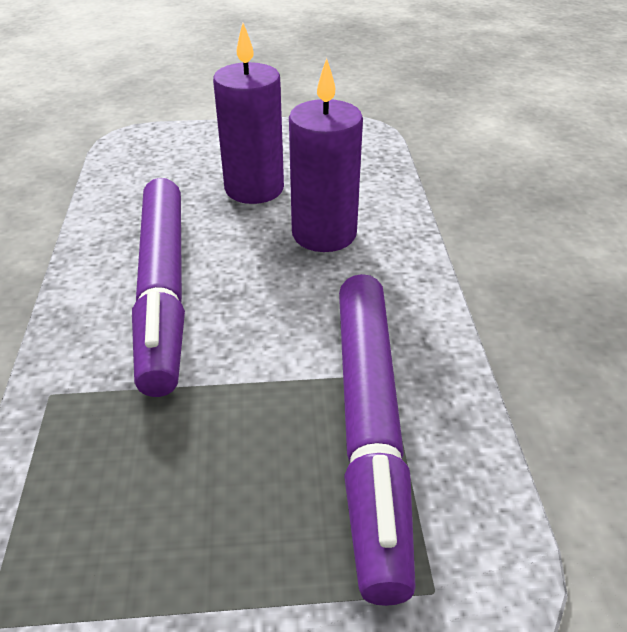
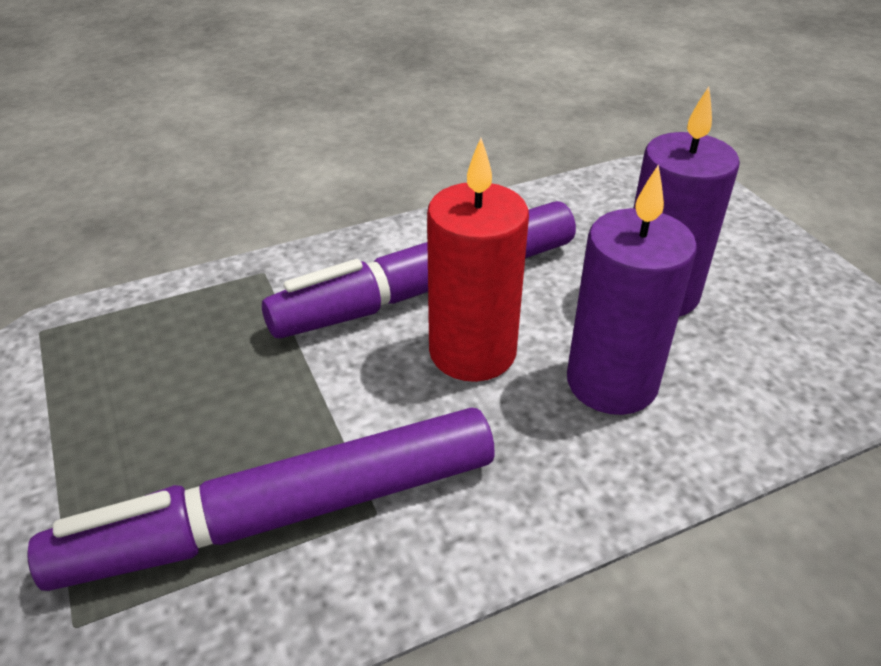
camera: 70 degrees right, 0 degrees up
(255, 286) = (472, 352): none -> red candle

